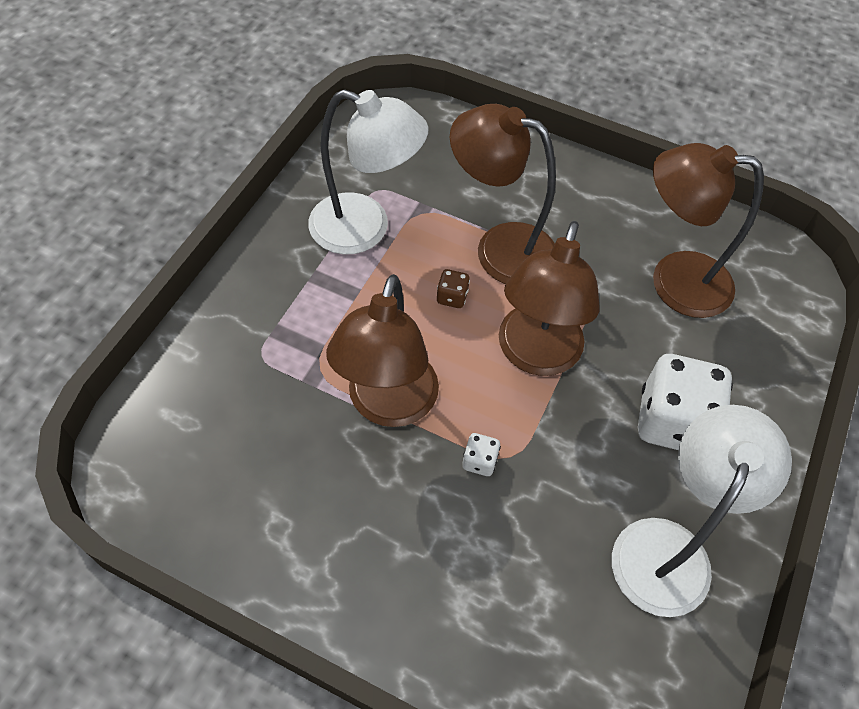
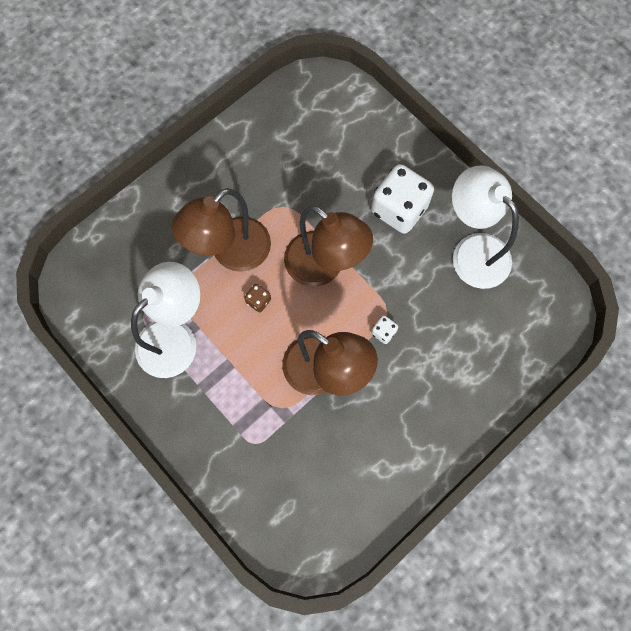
camera: 65 degrees left, 15 degrees up
(674, 281) = (303, 157): brown lamp -> none

